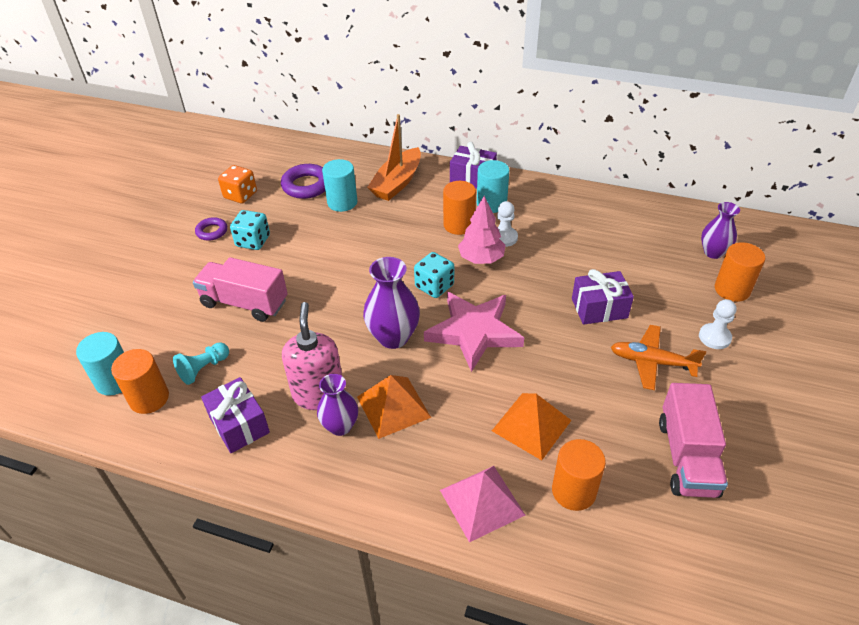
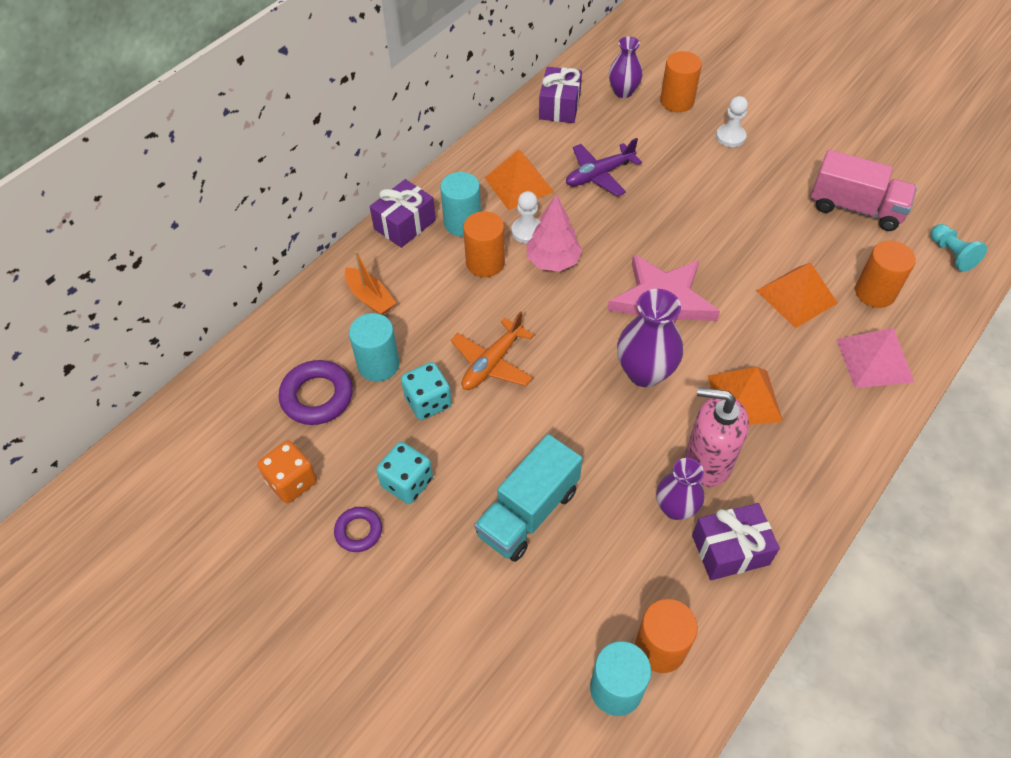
camera: 70 degrees left, 10 degrees up
(203, 369) = (630, 577): turquoise pawn -> turquoise pawn (951, 254)
(245, 303) = (528, 512): pink truck -> turquoise truck
(340, 426) = (758, 451): purple vase -> purple vase (675, 508)
(397, 183) = (370, 298): orange boat -> orange boat, size x0.63
(434, 286) = (579, 314): turquoise dice -> turquoise dice (428, 402)
(551, 221) = (519, 184): none -> orange pyramid
(595, 262) = (599, 175): none -> purple plane
(599, 308) = (665, 196): purple gift -> purple gift (559, 106)
(652, 362) = (746, 188): orange plane -> orange plane (492, 363)

